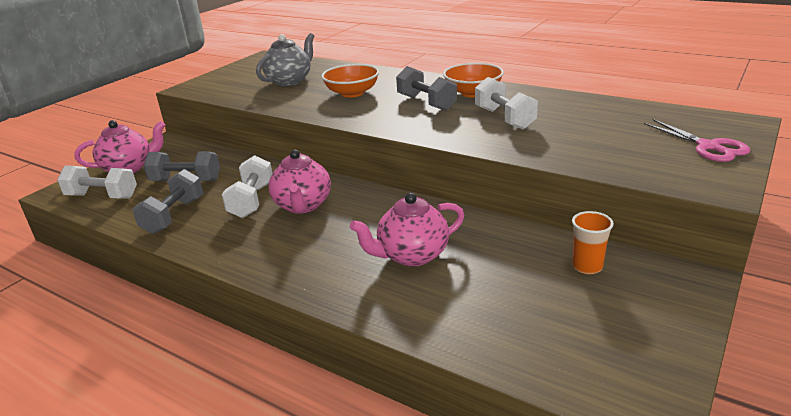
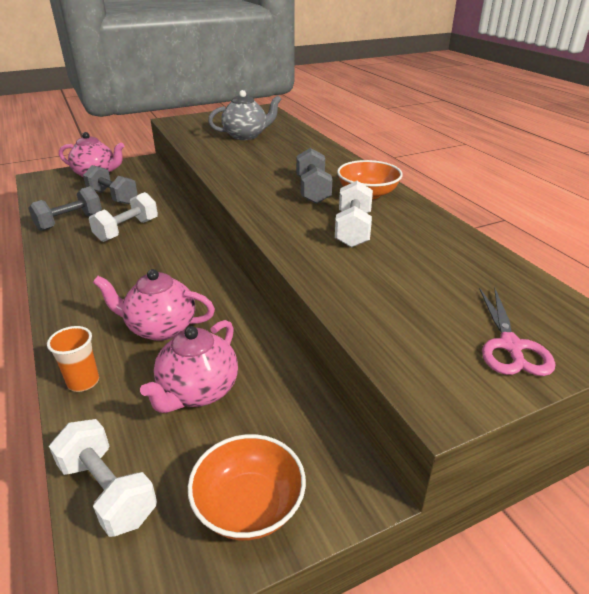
camera: 30 degrees right, 5 degrees up
(102, 196) = (55, 190): white dumbbell -> white dumbbell (108, 491)
(303, 205) = (152, 248): pink teapot -> pink teapot (198, 391)
(352, 93) = (272, 161): orange bowl -> orange bowl (249, 505)
(587, 267) = (276, 415): orange cup -> orange cup (83, 382)

